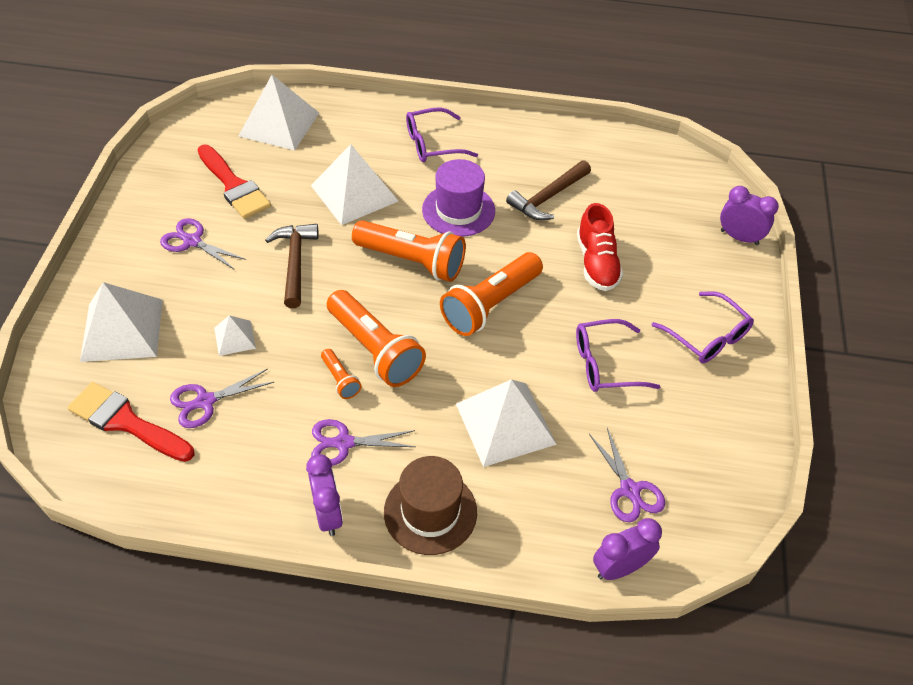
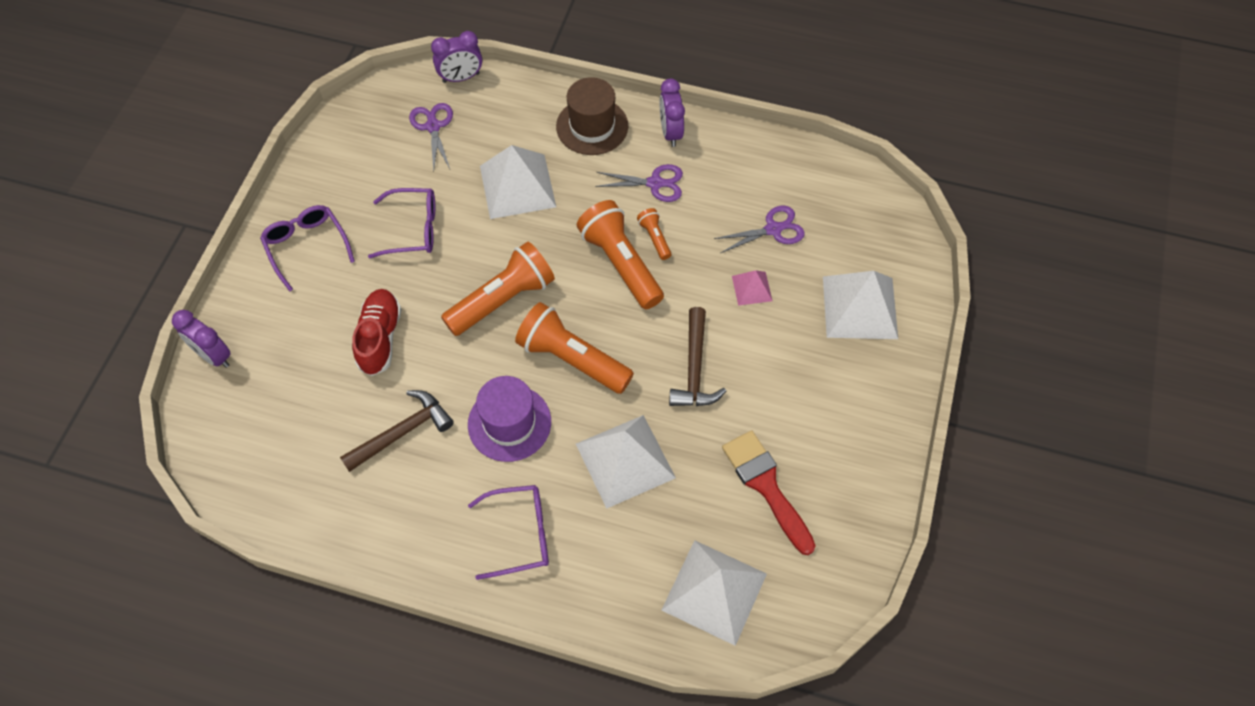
camera: 170 degrees left, 10 degrees up
(126, 422) = (838, 218): red brush -> none
(192, 241) = (805, 407): purple scissors -> none
(234, 338) = (752, 288): white pyramid -> pink pyramid

